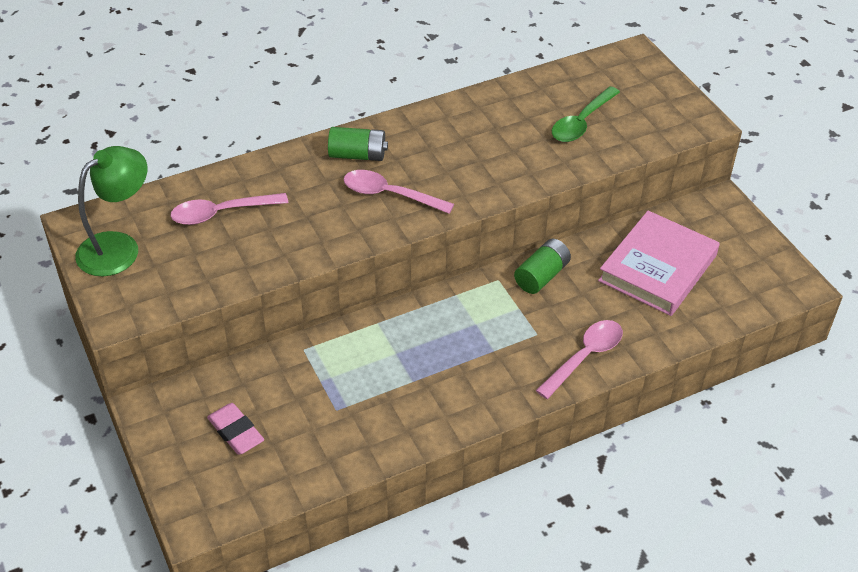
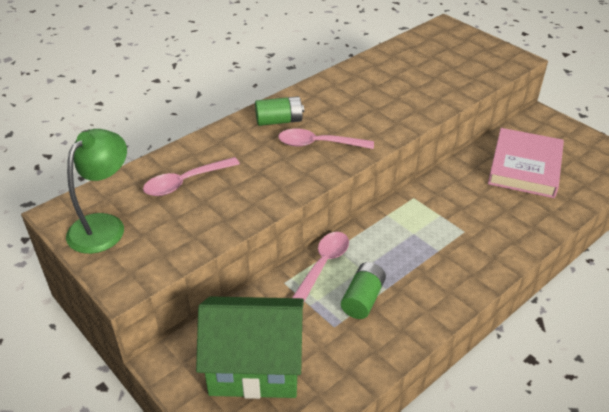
camera: 15 degrees left, 5 degrees down
(236, 432) = (255, 366): pink eraser -> green house
(541, 276) = (444, 188): green battery -> green battery (363, 299)
(581, 122) = (435, 72): green spoon -> none
(585, 357) = (509, 240): pink spoon -> pink spoon (323, 265)

